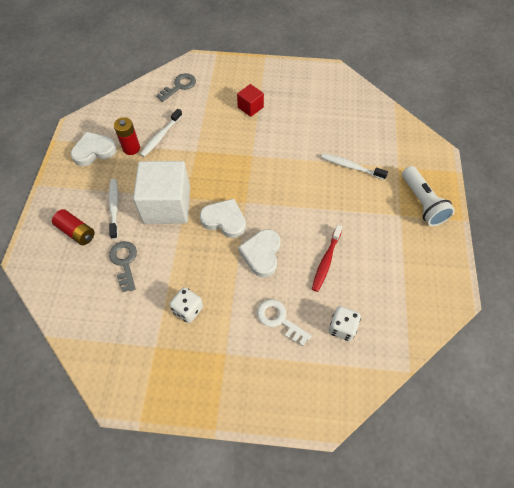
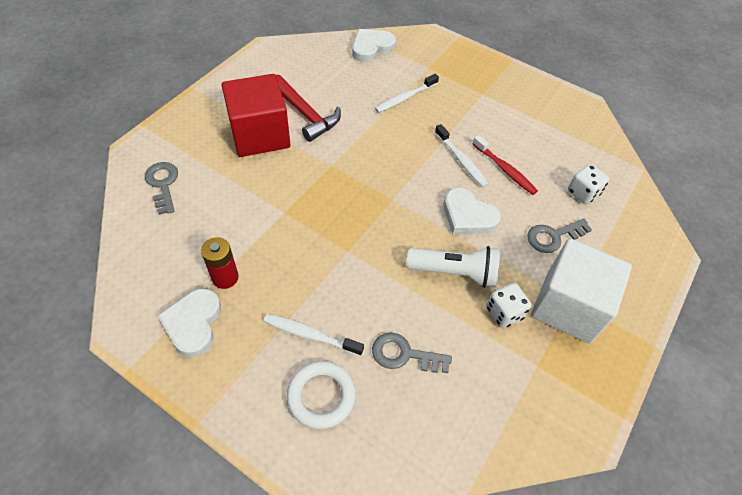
camera: 65 degrees left, 5 degrees down
(76, 232) = (321, 396): red battery -> white ring
(160, 136) = (231, 238): white toothbrush -> white toothbrush (461, 160)
(167, 205) = (346, 275): white cube -> white cube (568, 306)
(224, 220) = (404, 228): white heart -> white heart (371, 48)
(250, 107) = (260, 135): red cube -> red cube, size x2.05
(279, 319) = (553, 236): white key -> grey key
(287, 120) = (305, 114): none -> red hammer
(422, 203) = (479, 74): white flashlight -> white flashlight (454, 272)

